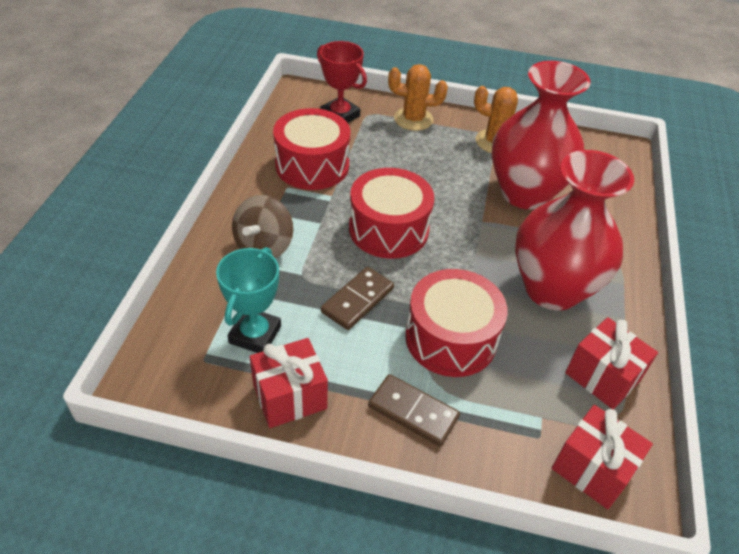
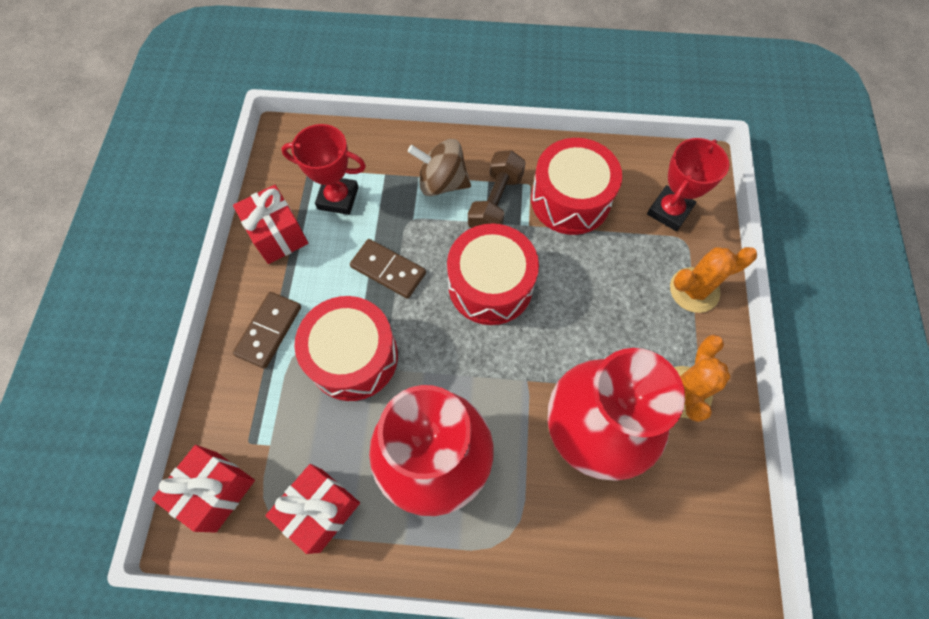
camera: 85 degrees right, 20 degrees up
(255, 334) = (338, 198): turquoise trophy -> red trophy
(301, 212) = (495, 203): none -> brown dumbbell
(413, 119) = (694, 290): orange cactus -> orange cactus turned 75 degrees clockwise

